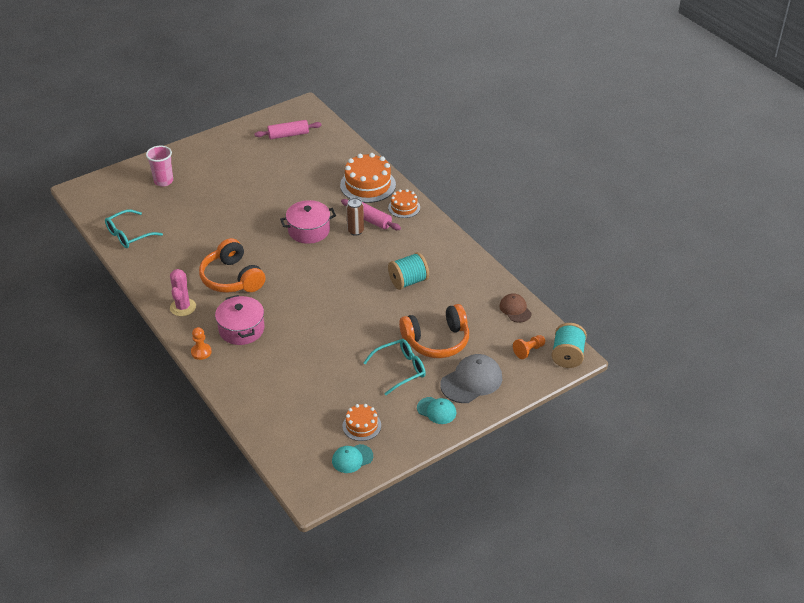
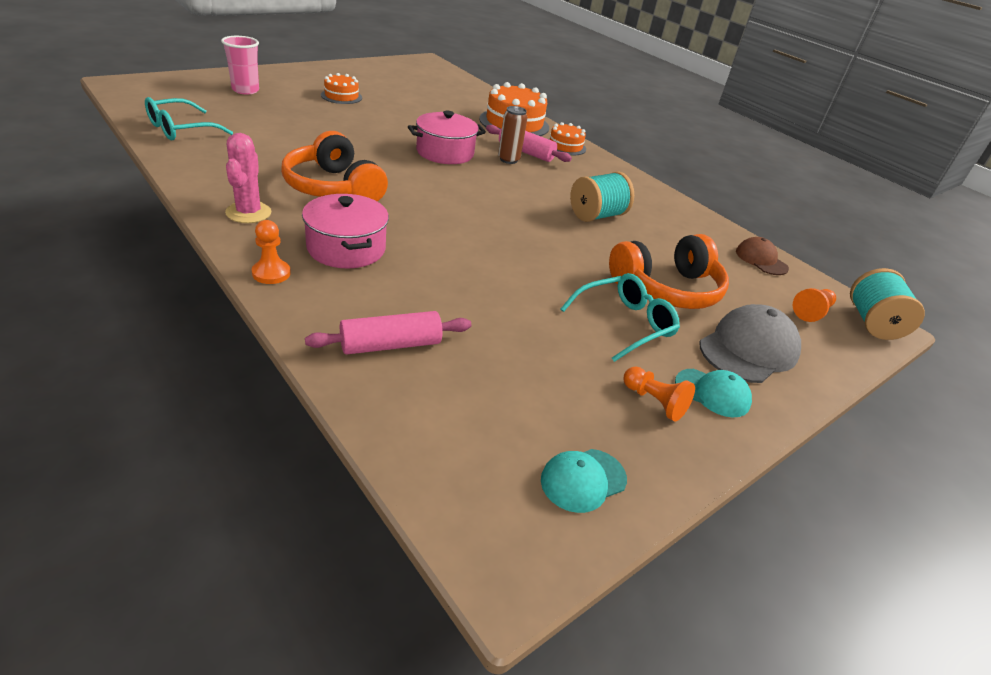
camera: 10 degrees left, 5 degrees down
(288, 135) = (410, 76): pink rolling pin -> pink rolling pin (390, 344)
(361, 426) = (584, 413): orange cake -> orange cake (341, 96)
(401, 417) = (654, 402): none -> orange pawn

